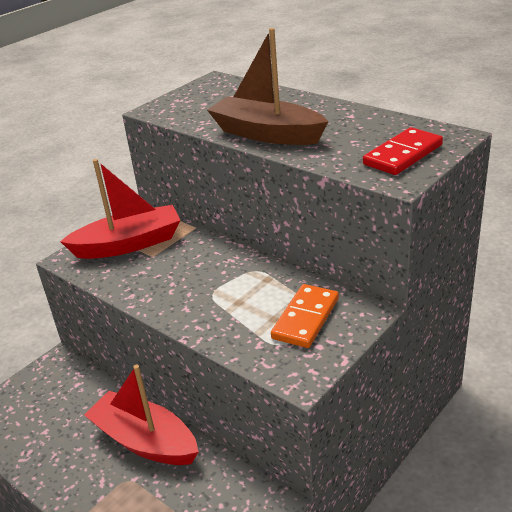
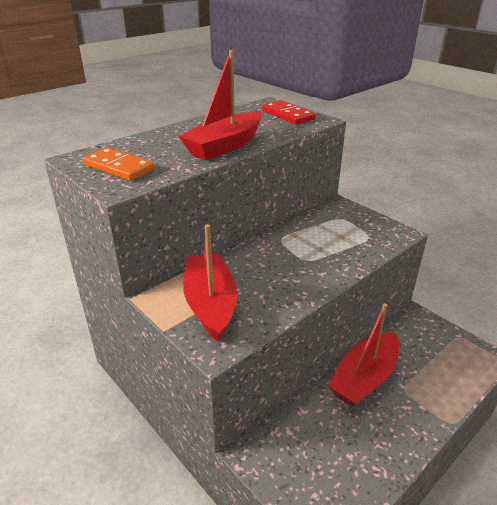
camera: 85 degrees left, 0 degrees up
(267, 134) = (225, 146): brown boat -> red boat
(305, 318) = (343, 224): orange domino -> orange domino (119, 167)

